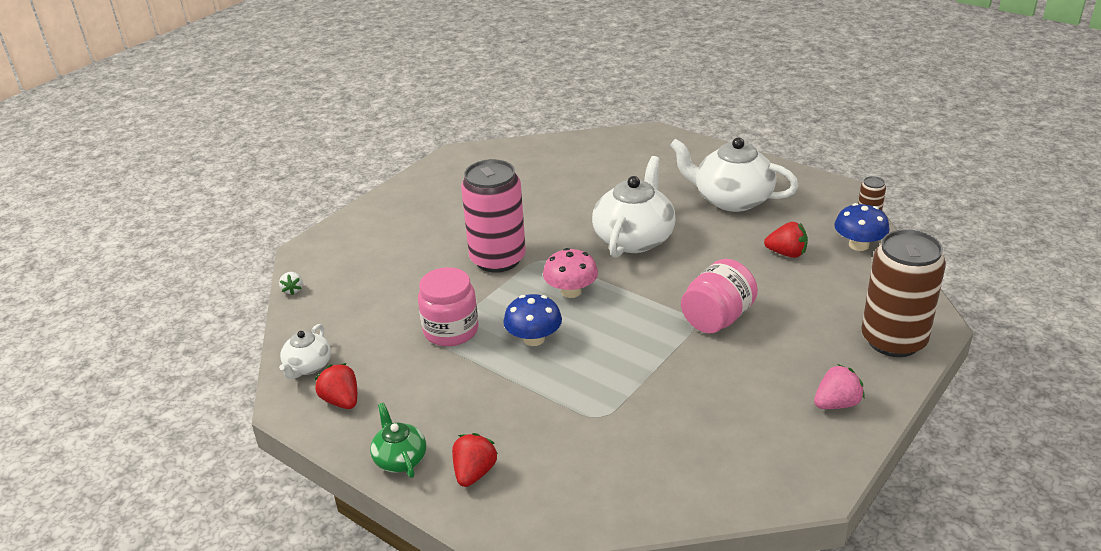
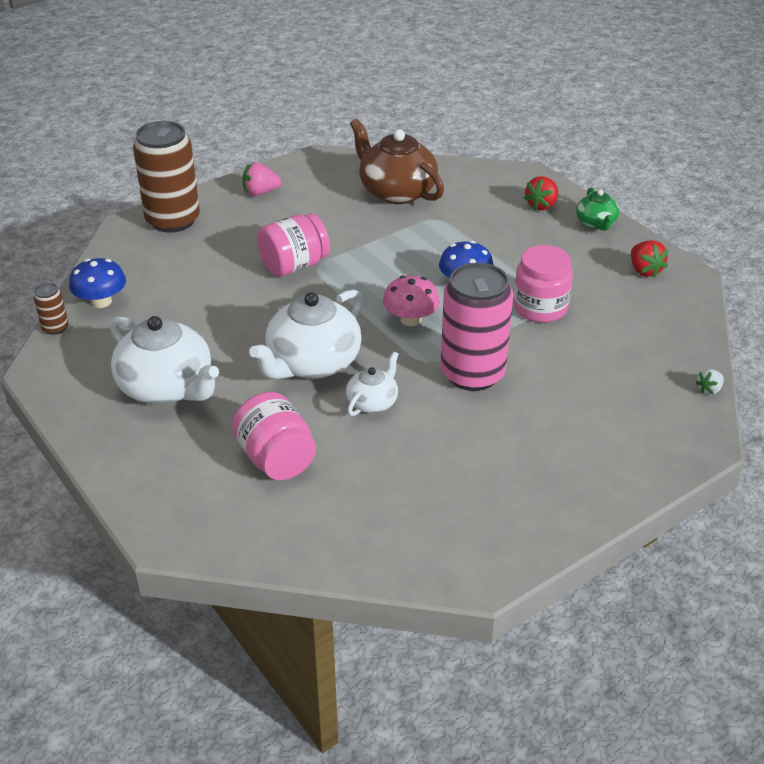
camera: 165 degrees left, 5 degrees up
(293, 290) = (709, 389): white strawberry -> white strawberry turned 135 degrees counterclockwise
(308, 366) = (679, 304): white teapot -> white teapot (373, 402)
(616, 178) = (276, 459): none -> pink jar
(671, 449) = (396, 191): none -> brown teapot
(786, 253) = (176, 309): red strawberry -> none

